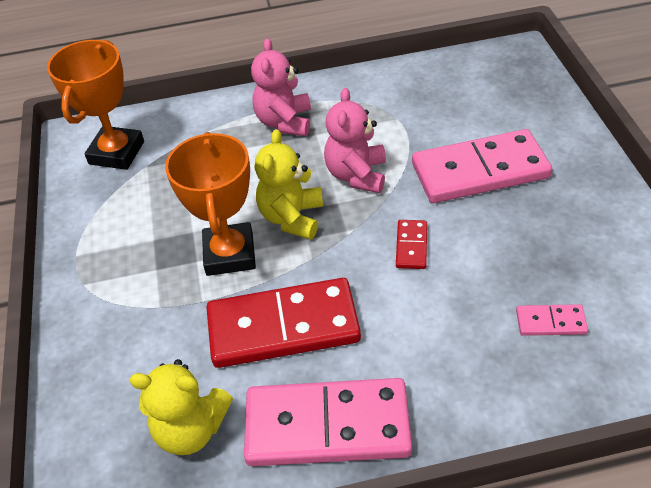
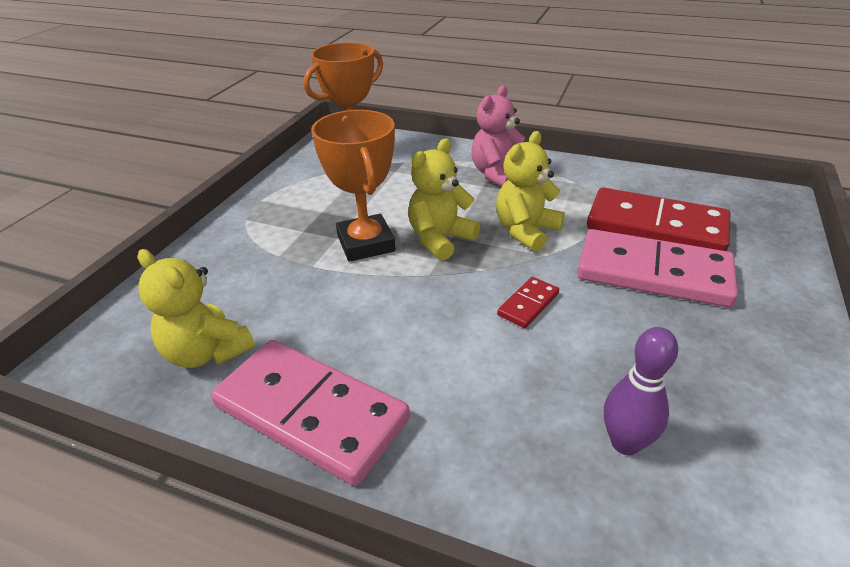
camera: 30 degrees right, 10 degrees down
(230, 254) = (366, 243): orange trophy -> orange trophy turned 45 degrees counterclockwise
(283, 327) = (354, 314): red domino -> red domino (656, 226)
(356, 175) = (526, 231): pink teddy bear -> yellow teddy bear
(550, 322) = (625, 443): pink domino -> purple bowling pin

